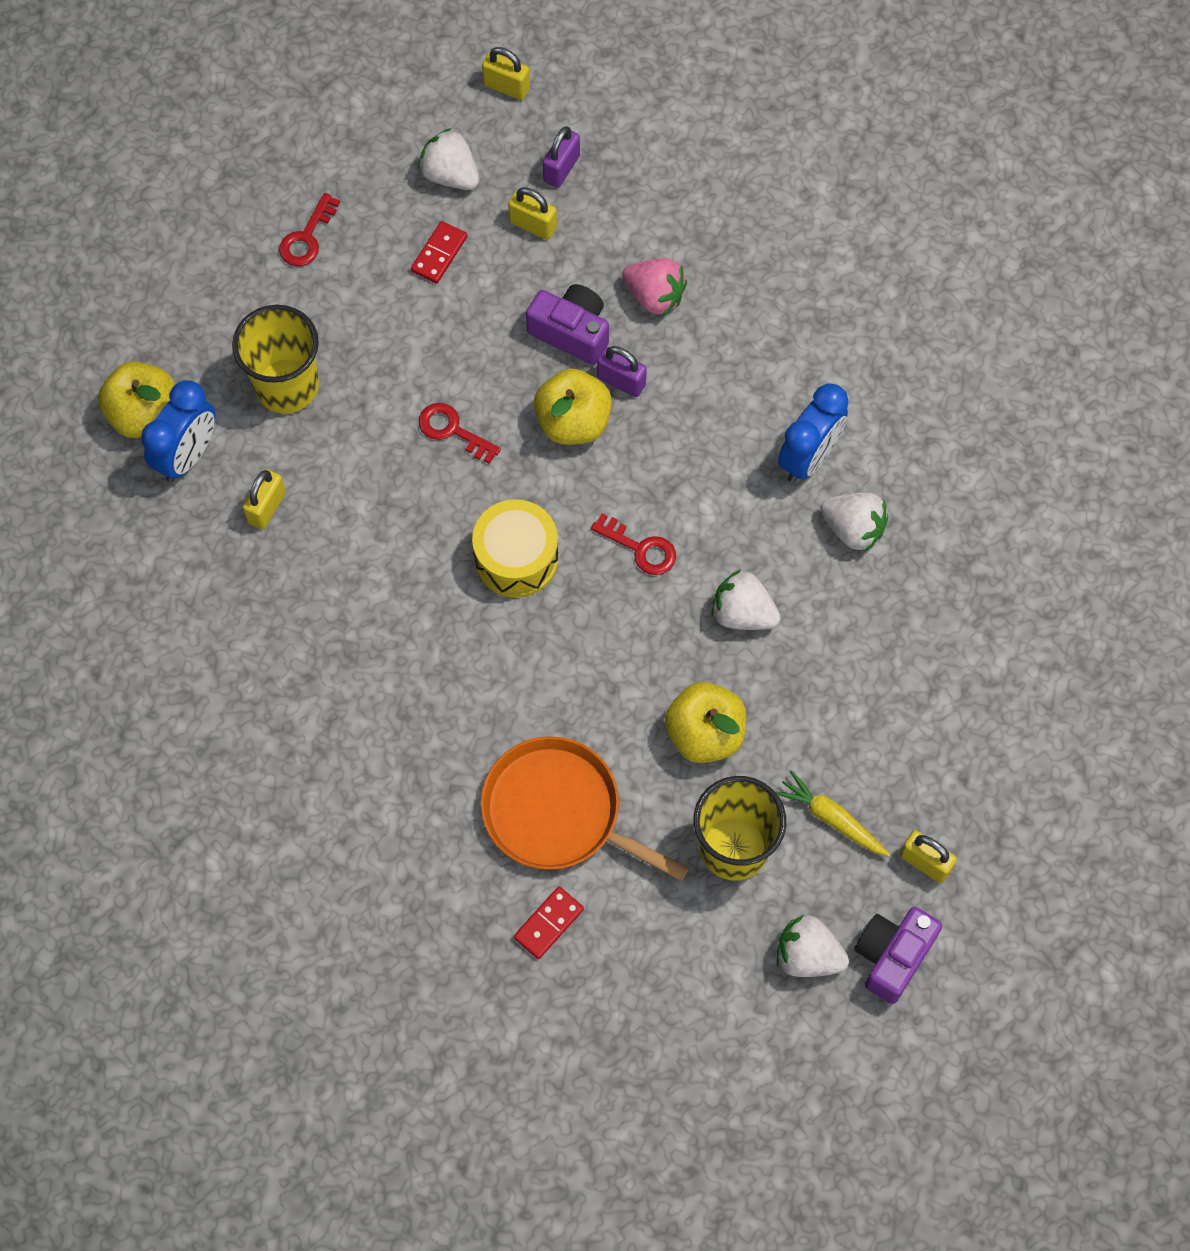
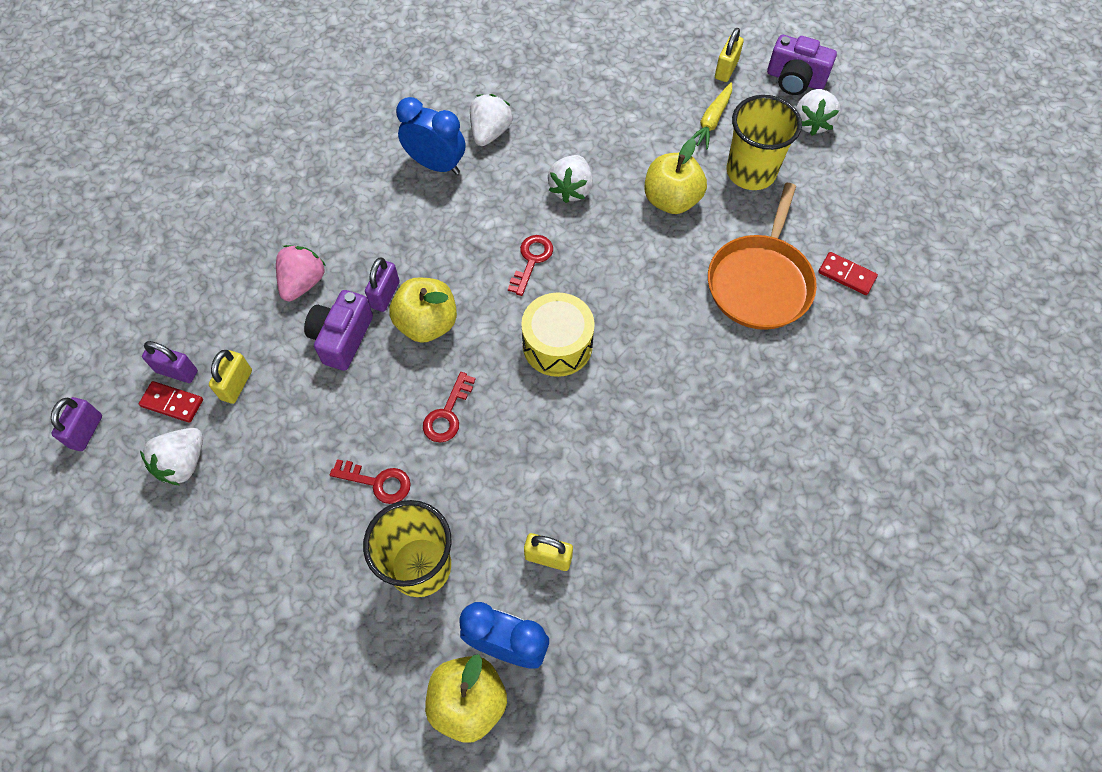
camera: 100 degrees left, 5 degrees down
(307, 237) = (255, 582): red key -> red key (377, 482)
(439, 254) = (269, 457): red domino -> red domino (172, 403)
(506, 87) = (86, 431): yellow padlock -> purple padlock

